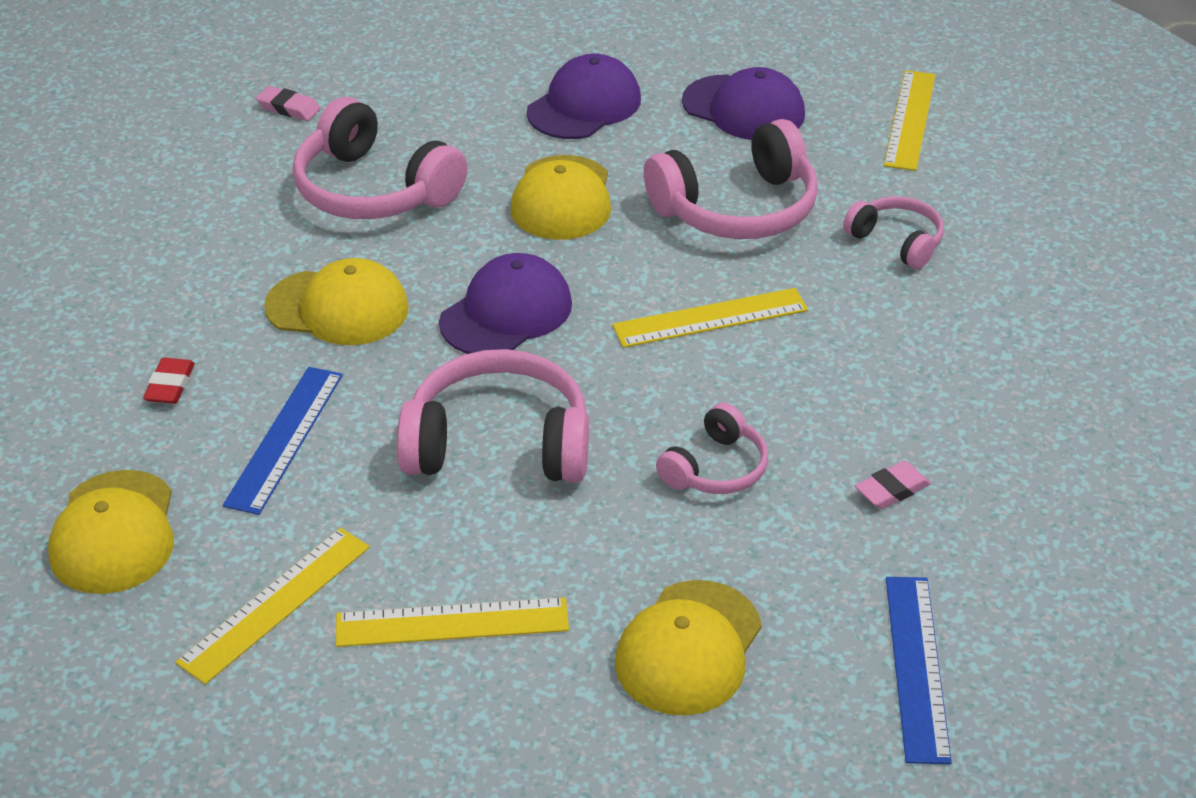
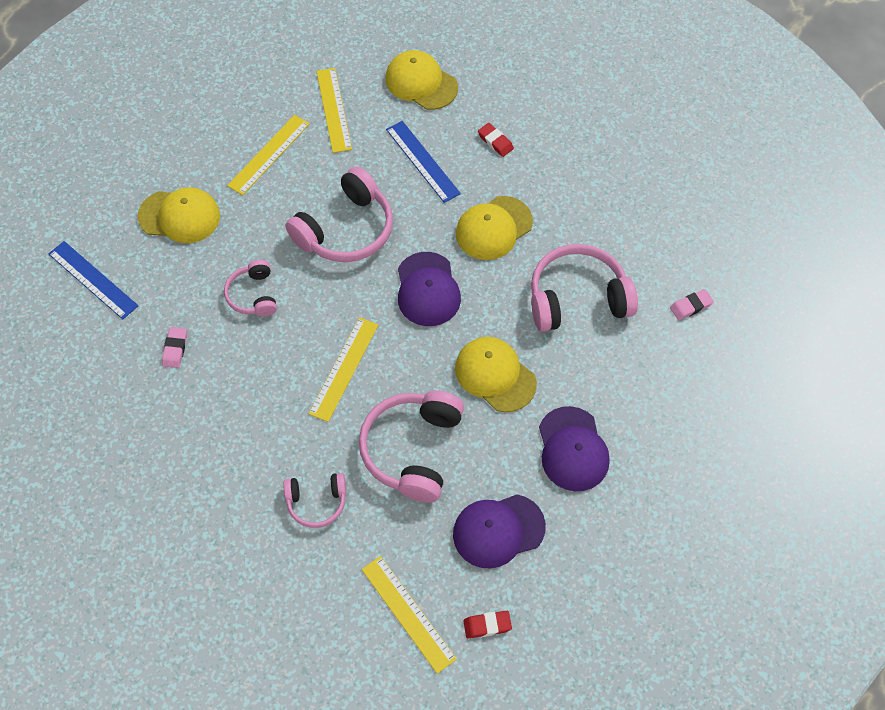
camera: 130 degrees right, 20 degrees up
(689, 648) = (179, 216): yellow cap -> yellow cap turned 120 degrees clockwise
(846, 70) = (487, 625): none -> red eraser

